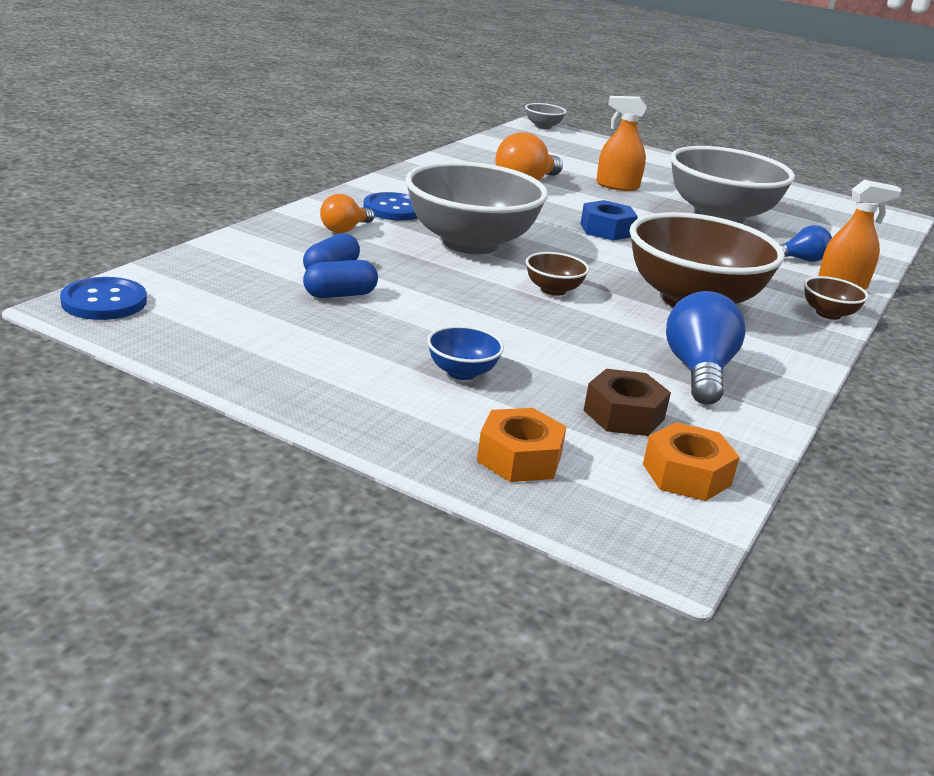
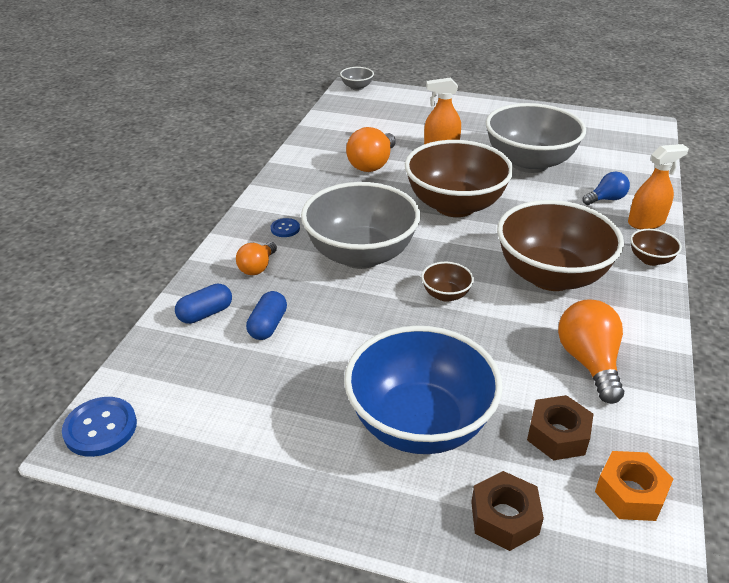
camera: 10 degrees left, 10 degrees up
(340, 295) = (287, 355): blue capsule -> blue capsule (205, 313)
(394, 209) = (285, 229): blue button -> blue button, size x0.57
(462, 372) = (419, 423): blue bowl -> blue bowl, size x2.38
(519, 458) = (504, 518): orange nut -> brown nut
(606, 230) = (455, 205): blue nut -> brown bowl
(698, 372) = (589, 362): blue light bulb -> orange light bulb

